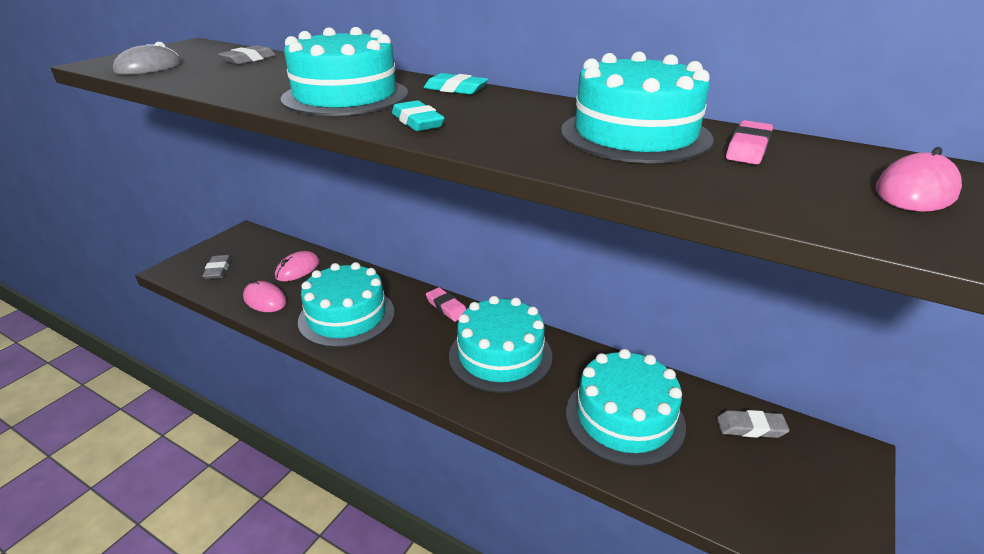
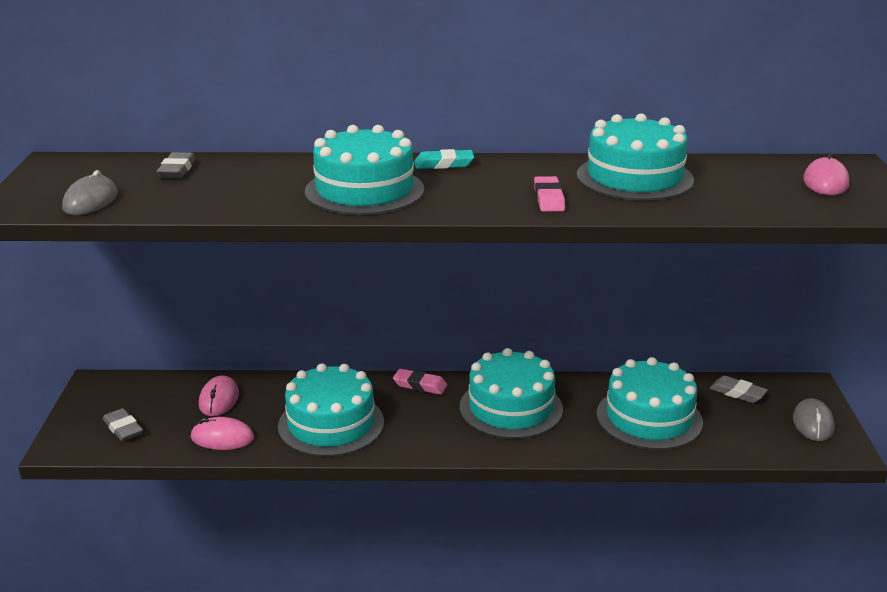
camera: 30 degrees left, 5 degrees down
(417, 122) = (471, 201): turquoise eraser -> none
(748, 148) = (713, 173): pink eraser -> pink eraser (548, 199)
(750, 427) = (737, 393): grey eraser -> grey eraser turned 60 degrees clockwise
(822, 505) = (813, 423): none -> grey mouse

